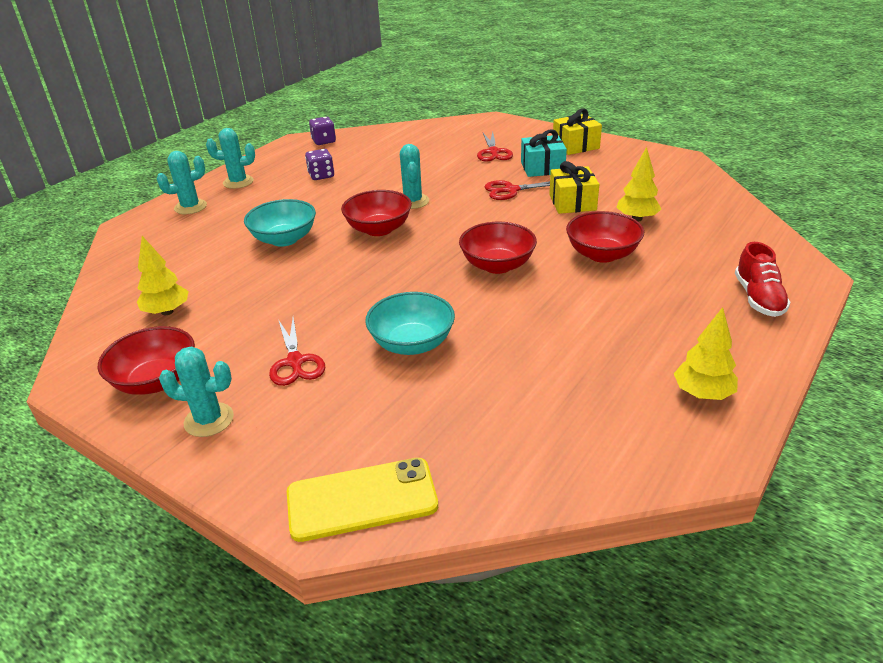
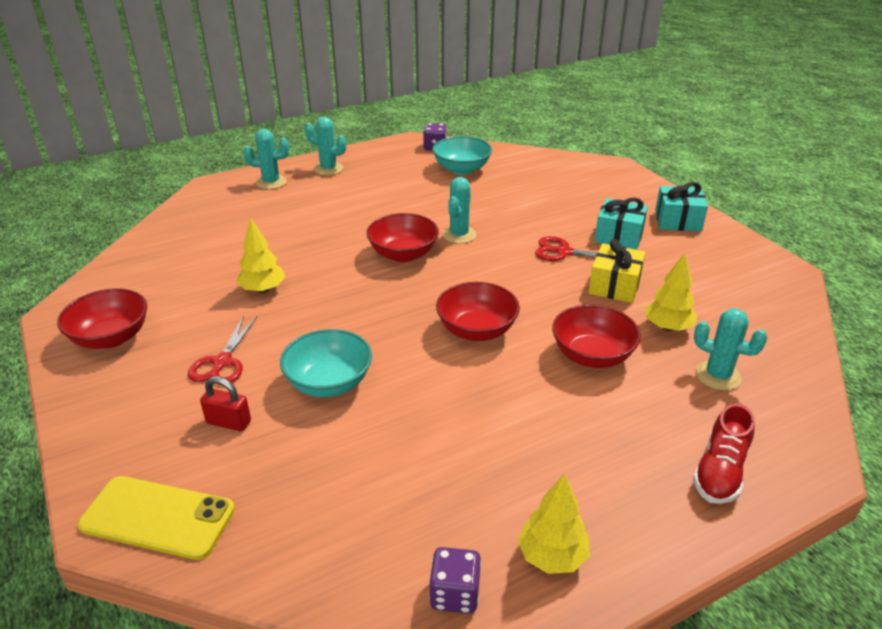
camera: 25 degrees right, 0 degrees up
(167, 311) = (171, 276): yellow tree -> yellow tree (263, 289)
(209, 420) = (116, 389): turquoise cactus -> turquoise cactus (717, 376)
(284, 239) = (316, 238): turquoise bowl -> turquoise bowl (461, 169)
(321, 175) = (402, 183): purple dice -> purple dice (455, 594)
(351, 404) = (228, 422): none -> red padlock
(493, 152) = (584, 204): red scissors -> none
(575, 145) = (678, 221): yellow gift -> turquoise gift

